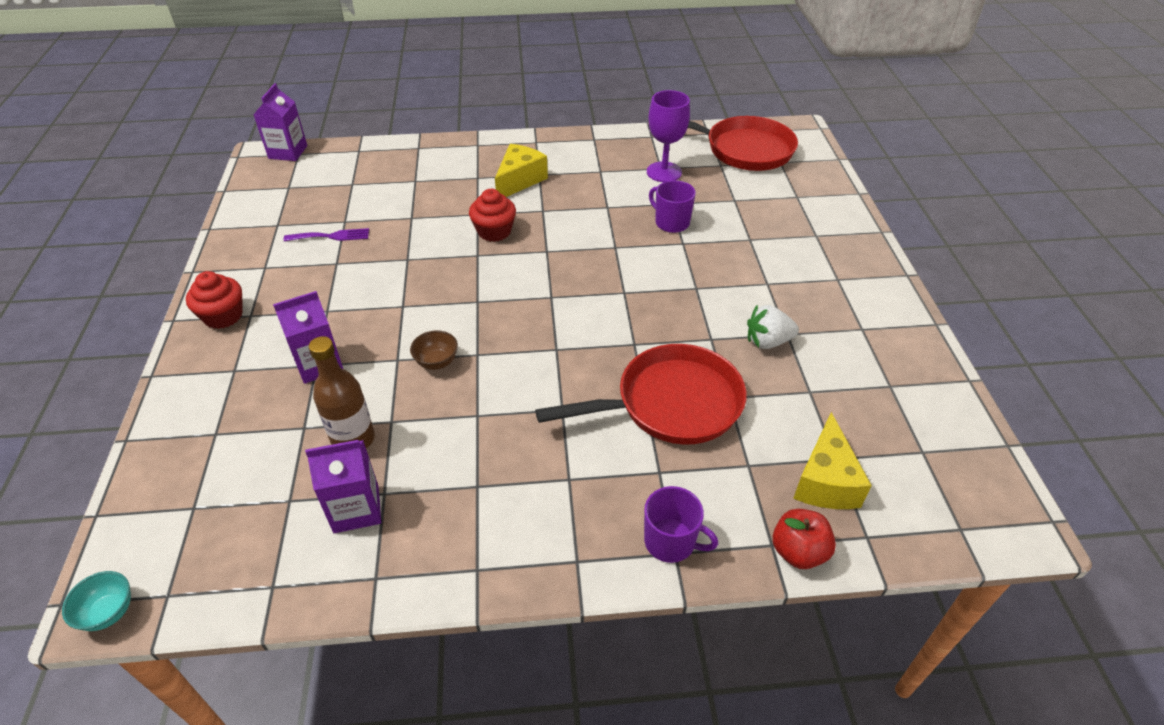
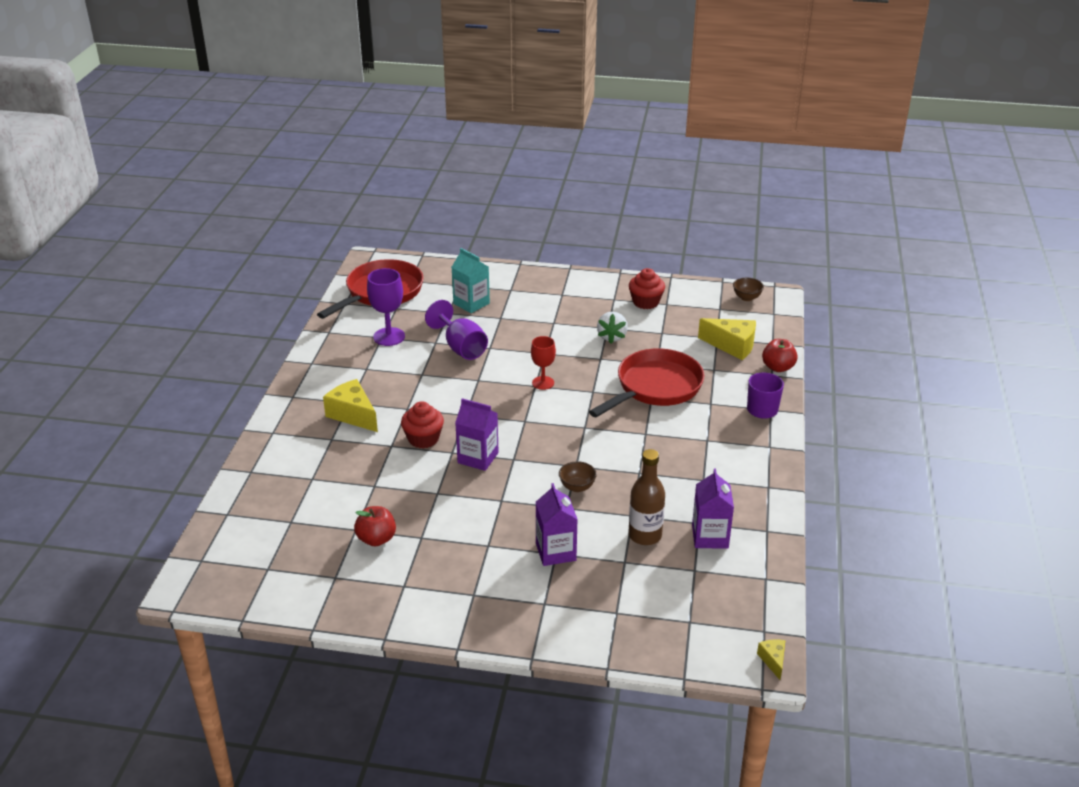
camera: 75 degrees left, 10 degrees down
(109, 612) = (773, 660): turquoise bowl -> yellow cheese
(223, 316) = (467, 613): red cupcake -> red cupcake (645, 302)
(288, 152) = (192, 568): purple carton -> purple carton (478, 458)
(331, 236) = (376, 539): purple fork -> red apple
(632, 297) = (543, 383): none -> red goblet
(671, 222) = (461, 347): purple mug -> purple goblet
(671, 404) = (655, 387): red pan -> red pan turned 45 degrees clockwise
(764, 212) = (471, 303): none -> turquoise carton
(982, 484) = (746, 298): none -> brown bowl

